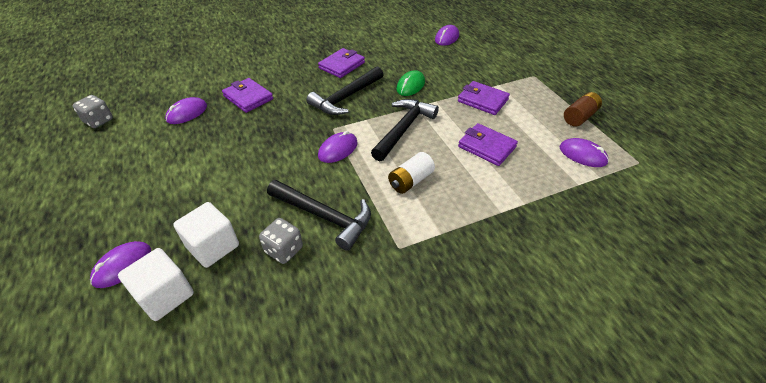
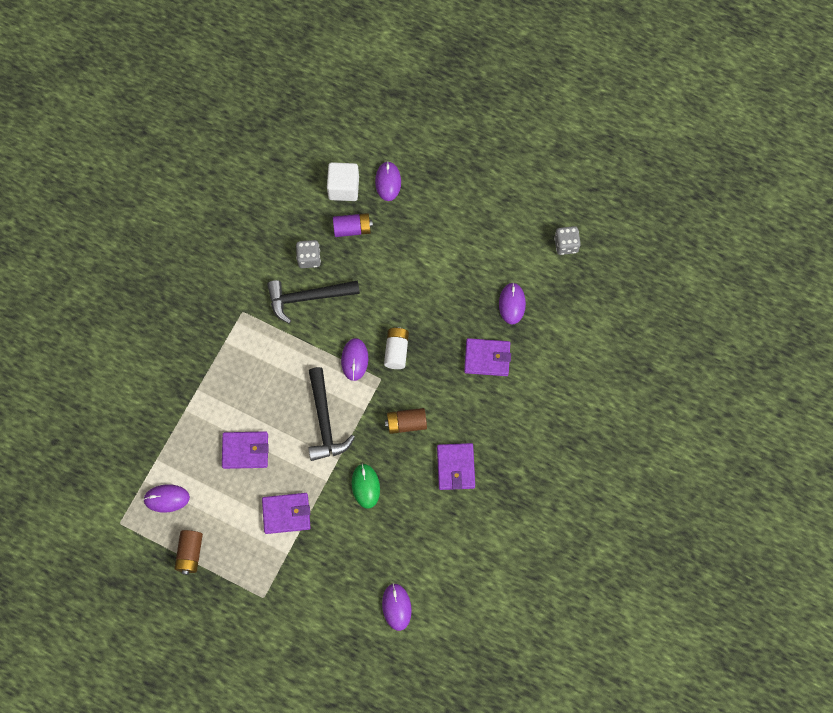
camera: 140 degrees right, 25 degrees up
(213, 246) = (352, 229): white cube -> purple battery
(346, 97) = (406, 423): black hammer -> brown battery
(410, 181) = (276, 370): white battery -> white battery (396, 351)

